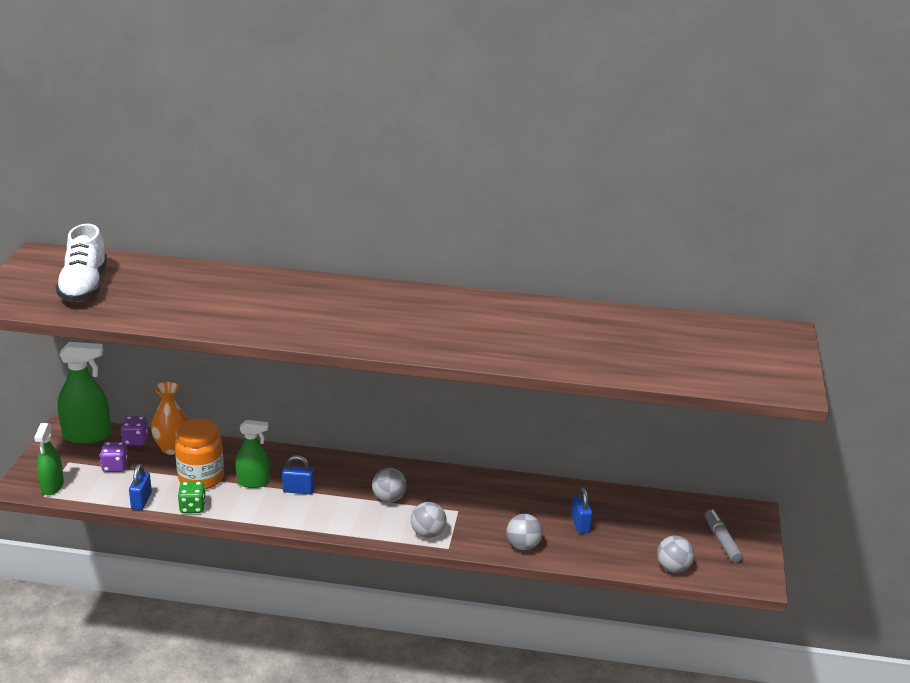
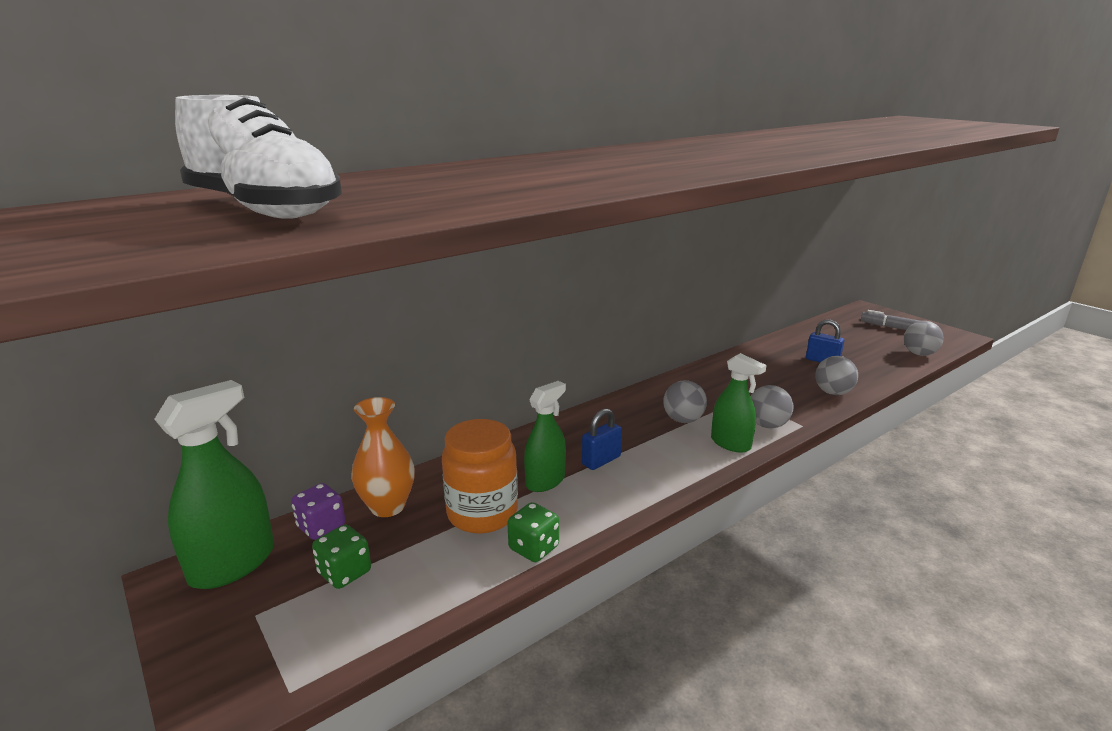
camera: 45 degrees left, 5 degrees down
(52, 486) = (282, 666): green spray bottle -> green spray bottle (730, 443)
(115, 466) = (345, 573): purple dice -> green dice
(141, 501) = (457, 587): blue padlock -> none

